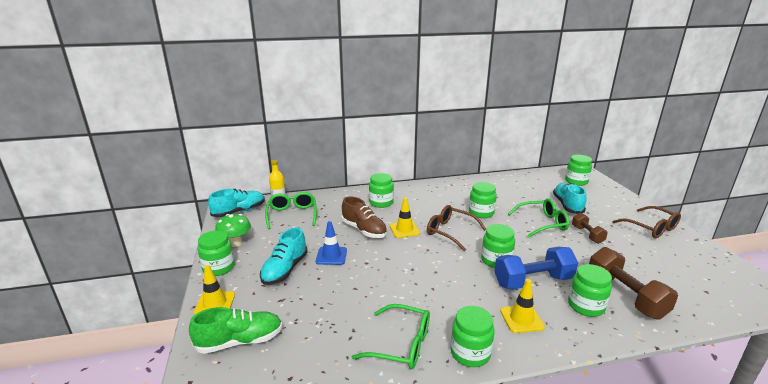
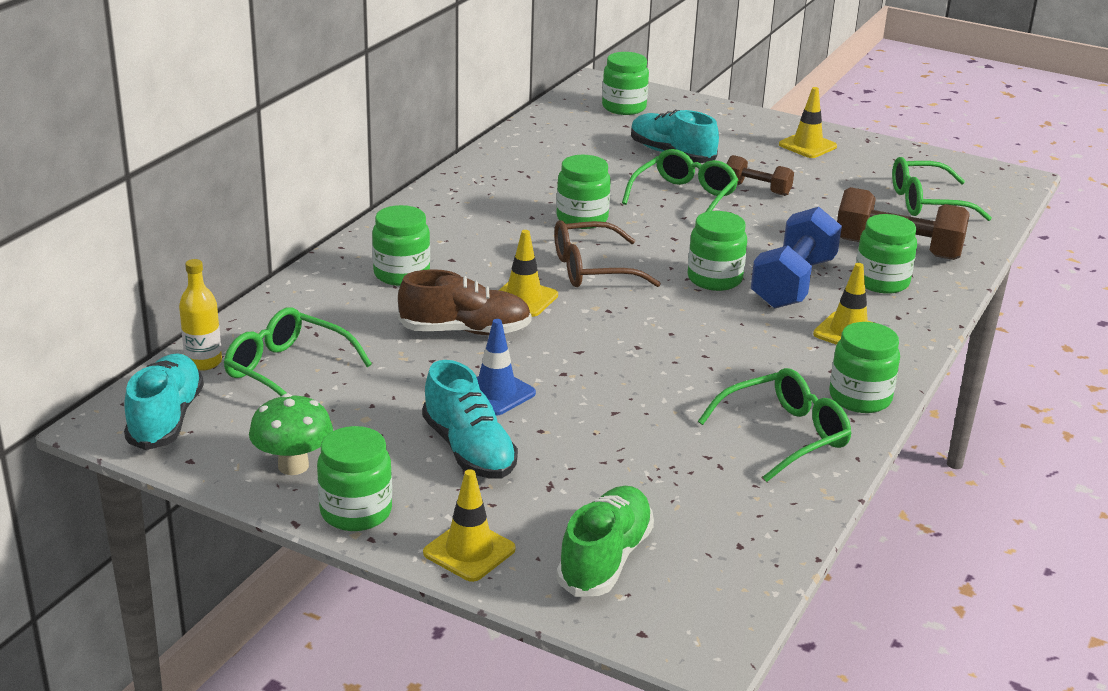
camera: 50 degrees left, 5 degrees up
(651, 228) = (807, 146): brown glasses -> yellow traffic cone
(686, 283) = (926, 202): none -> green glasses

